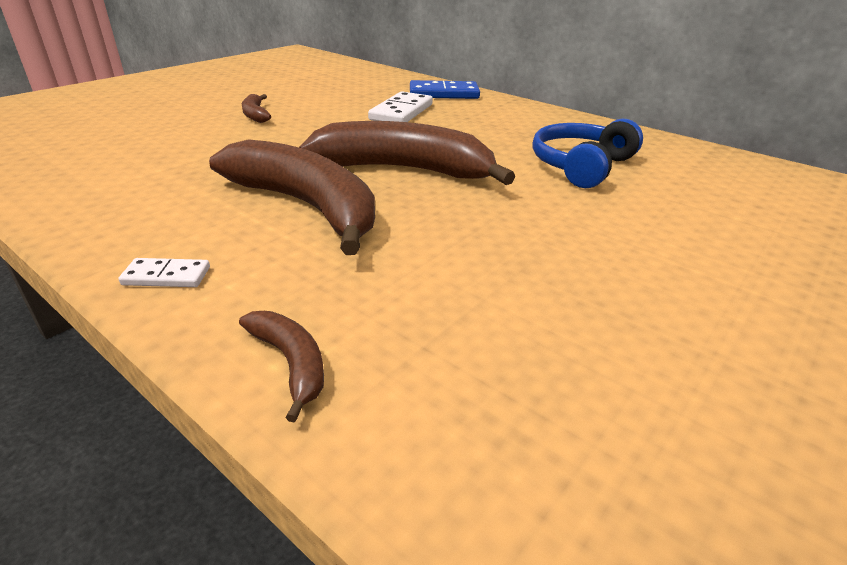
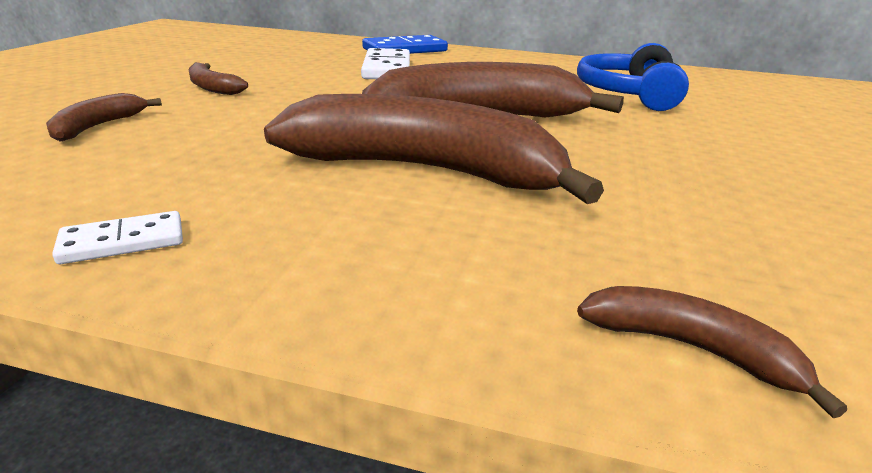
camera: 25 degrees left, 5 degrees down
(155, 137) = (98, 126): none -> brown banana
(166, 276) = (366, 289): white domino -> white domino (123, 242)

